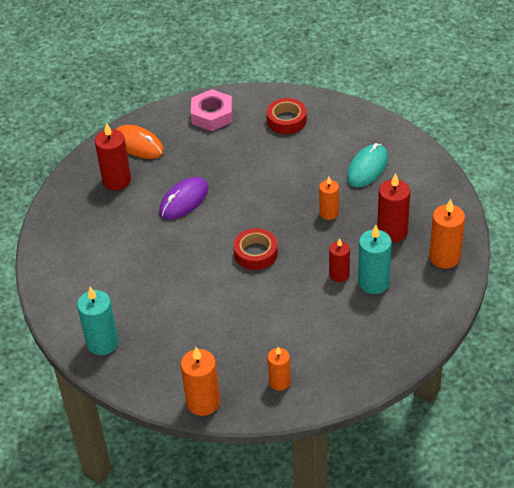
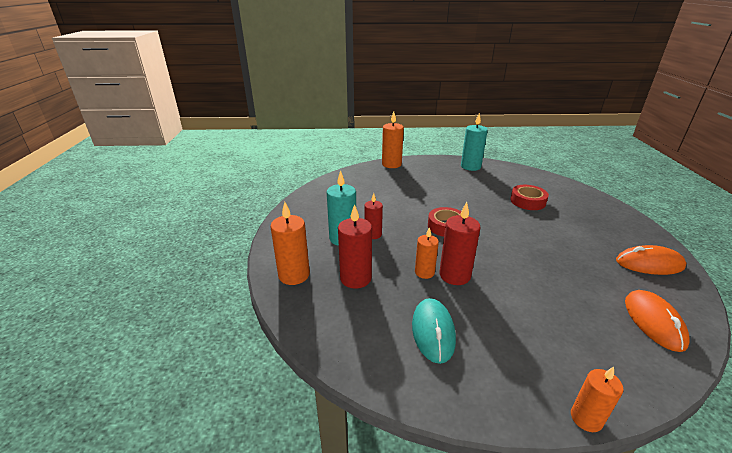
camera: 145 degrees right, 15 degrees down
(117, 180) = (609, 233): red candle -> red candle (454, 275)
(184, 200) = (543, 238): purple mouse -> none
(212, 115) = (653, 322): pink nut -> orange mouse
(279, 382) = (360, 180): orange candle -> orange candle (586, 418)
(286, 120) = (581, 353): red tape -> red tape (527, 201)

